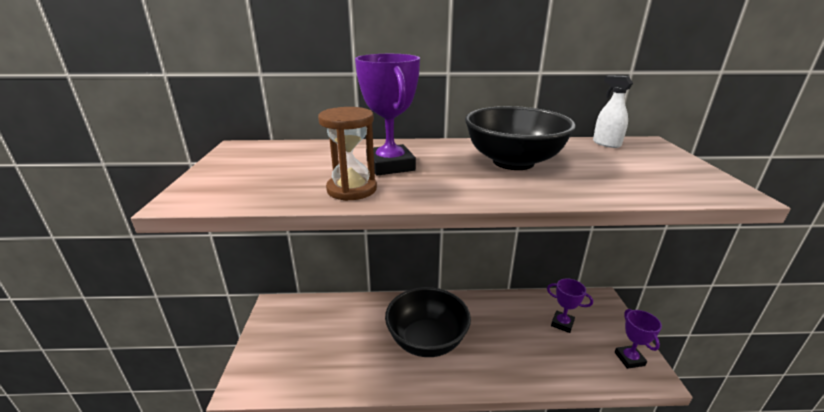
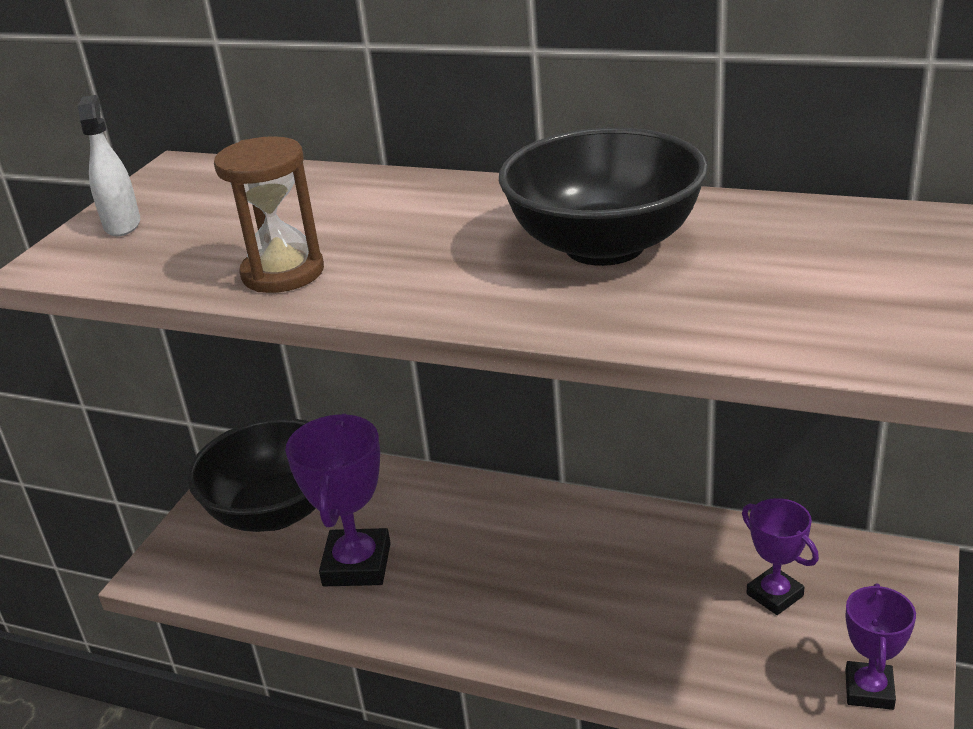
camera: 25 degrees right, 5 degrees up
(390, 165) = (381, 232): purple trophy -> purple trophy (357, 564)
(427, 340) = (483, 568): black bowl -> black bowl (275, 511)
(606, 144) = (857, 219): white spray bottle -> white spray bottle (122, 225)

